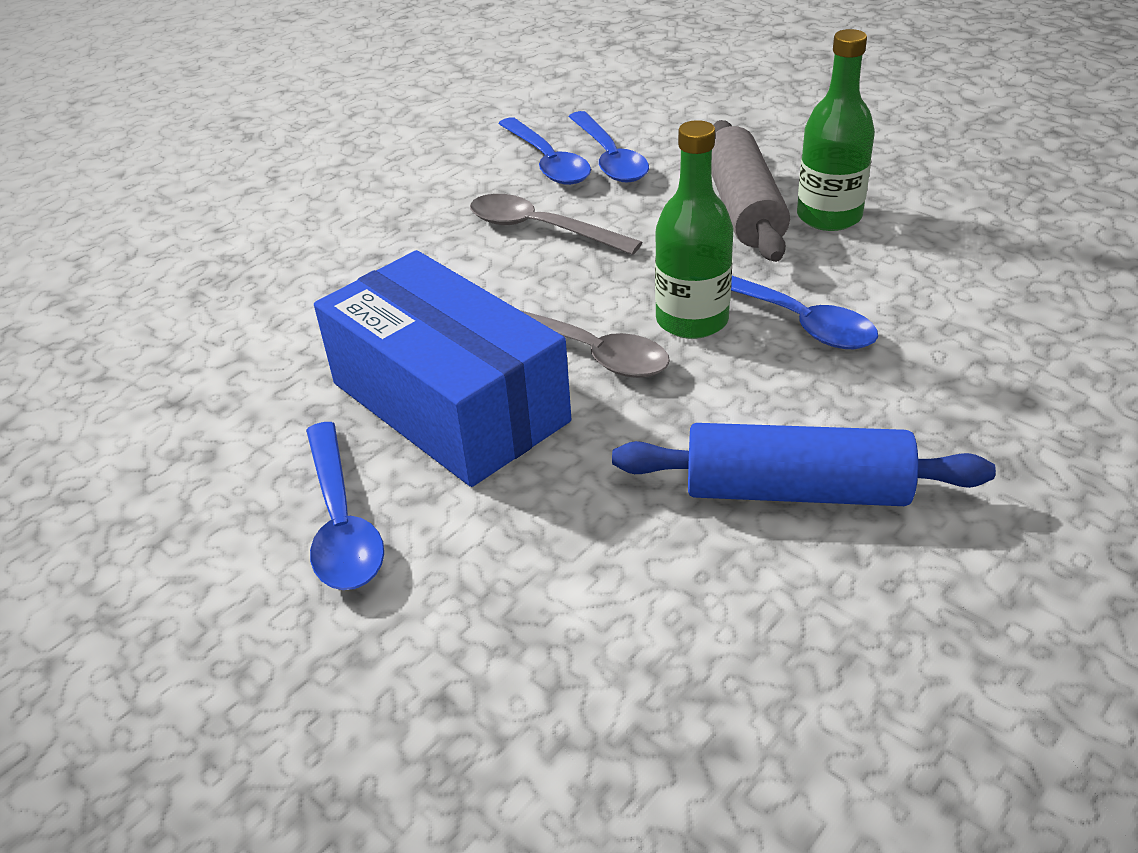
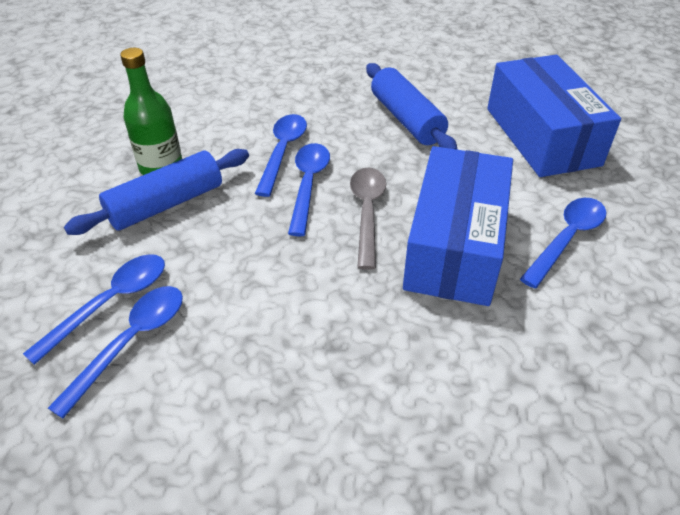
camera: 125 degrees left, 5 degrees up
(540, 229) = (246, 294): grey spoon -> none
(594, 669) = (542, 136): none -> blue box
(692, 320) = (308, 184): green bottle -> blue spoon
(743, 208) = (166, 204): grey rolling pin -> blue rolling pin

